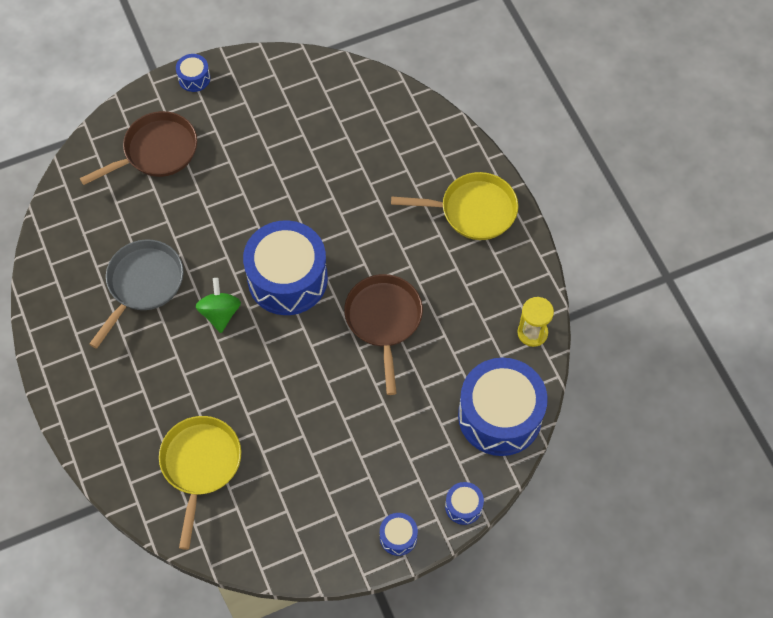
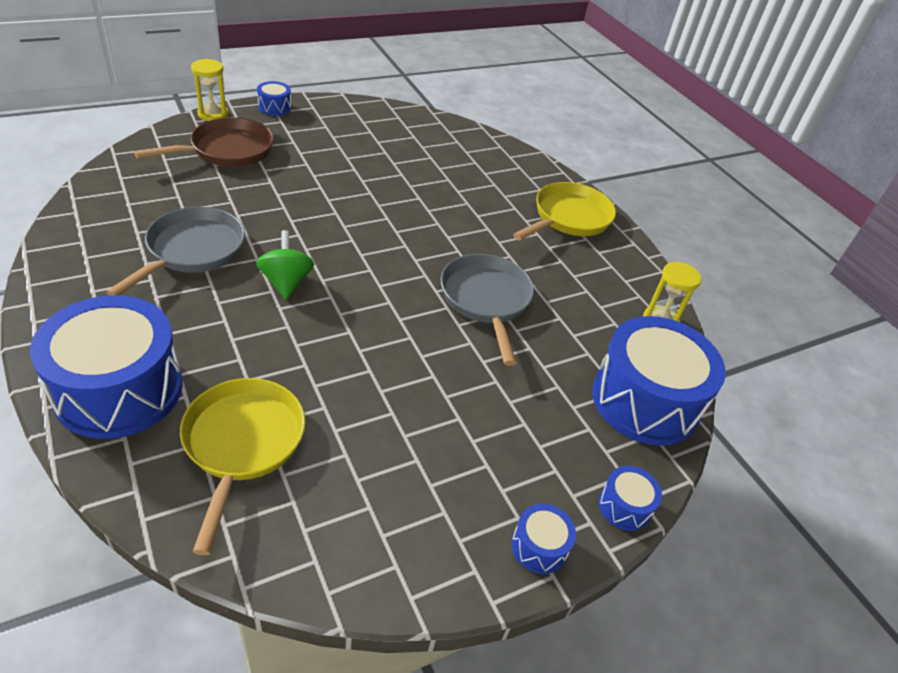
camera: 10 degrees left, 20 degrees down
(137, 98) = (213, 114): none -> yellow hourglass
(287, 279) = (369, 257): blue drum -> blue drum (119, 389)
(384, 320) = (486, 300): brown pan -> grey pan
(473, 210) = (569, 218): yellow pan -> yellow pan turned 45 degrees counterclockwise

